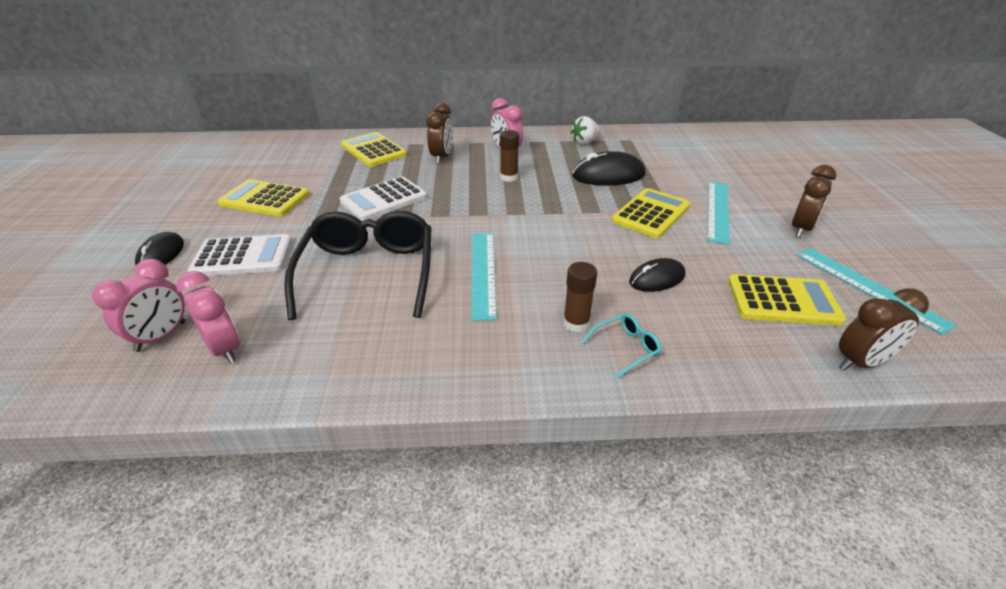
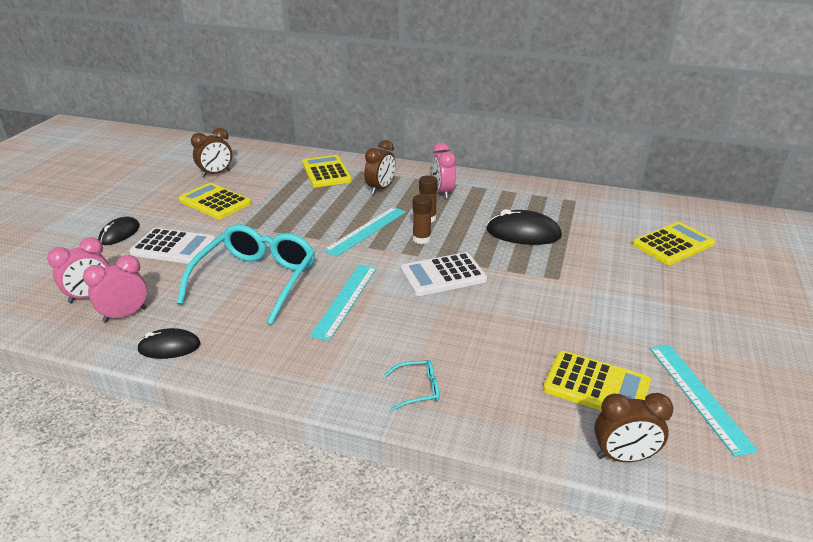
camera: 20 degrees right, 5 degrees down
(225, 349) = (125, 315): pink clock -> pink clock turned 105 degrees counterclockwise
(368, 272) = (256, 280): black glasses -> turquoise glasses
(384, 199) = (306, 219): white calculator -> white calculator (443, 275)
(576, 323) = (392, 359): brown glue stick -> brown glue stick (421, 239)
(585, 142) = (525, 195): white strawberry -> none
(651, 214) = (535, 278): yellow calculator -> yellow calculator (673, 244)
(657, 278) = (492, 339): black mouse -> black mouse (169, 347)
(718, 211) = (606, 289): turquoise ruler -> turquoise ruler (366, 230)
(801, 229) = (678, 324): brown clock -> brown clock (216, 174)

